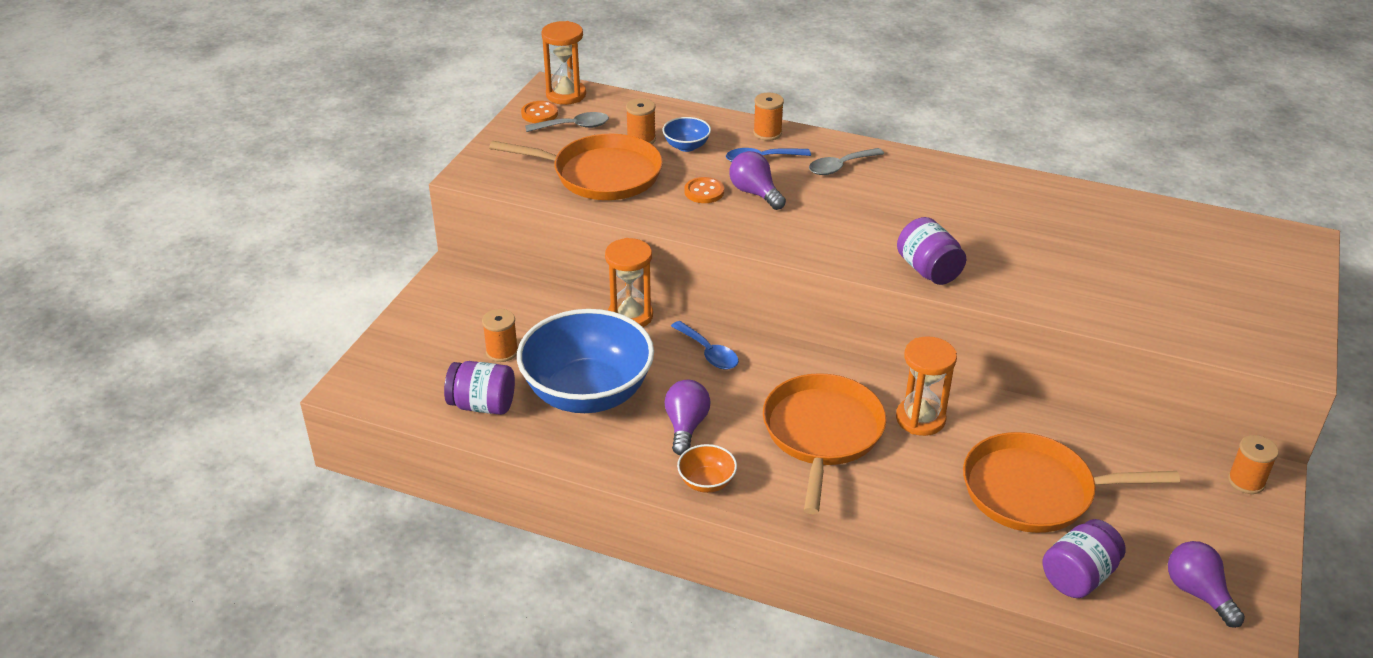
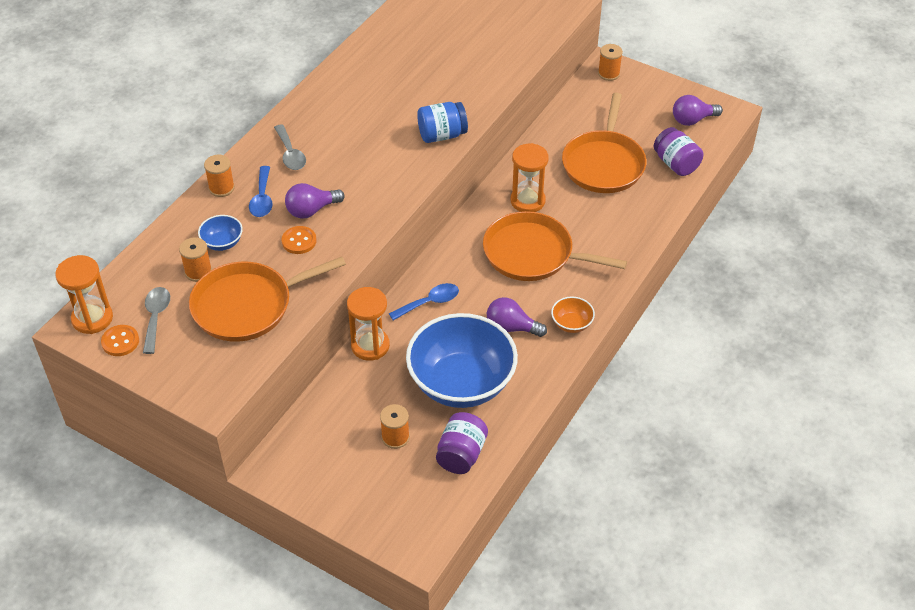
camera: 80 degrees left, 10 degrees up
(601, 174) = (248, 305): orange pan -> orange pan turned 135 degrees counterclockwise
(928, 270) = (442, 135): purple jar -> blue jar

